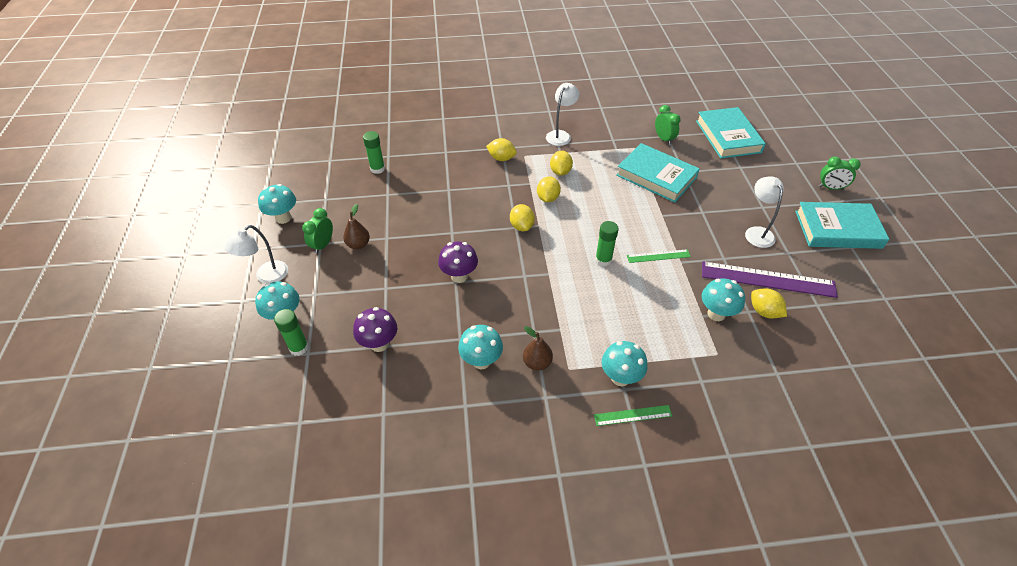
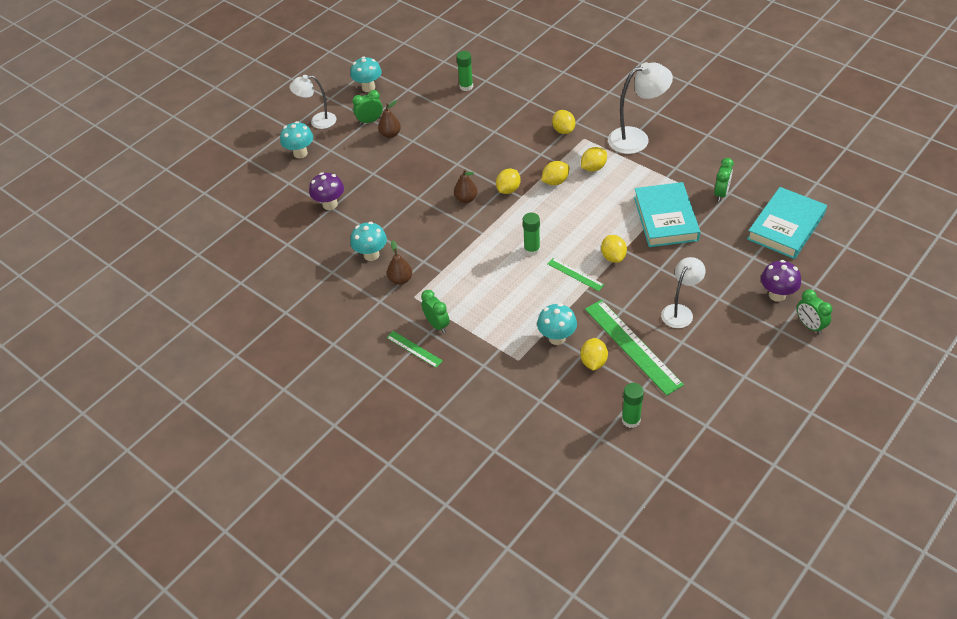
camera: 50 degrees right, 0 degrees up
(299, 348) = (288, 176): green glue stick -> green glue stick (631, 420)
(459, 276) = (424, 195): purple mushroom -> purple mushroom (777, 295)
(498, 255) = (466, 199): none -> brown pear
(560, 135) = (636, 138): white lamp -> white lamp, size x1.51
(620, 377) = (437, 325): turquoise mushroom -> green clock
(663, 225) = (613, 257): none -> yellow lemon
(767, 279) = (632, 346): purple ruler -> green ruler
(837, 229) = (756, 357): turquoise book -> none

